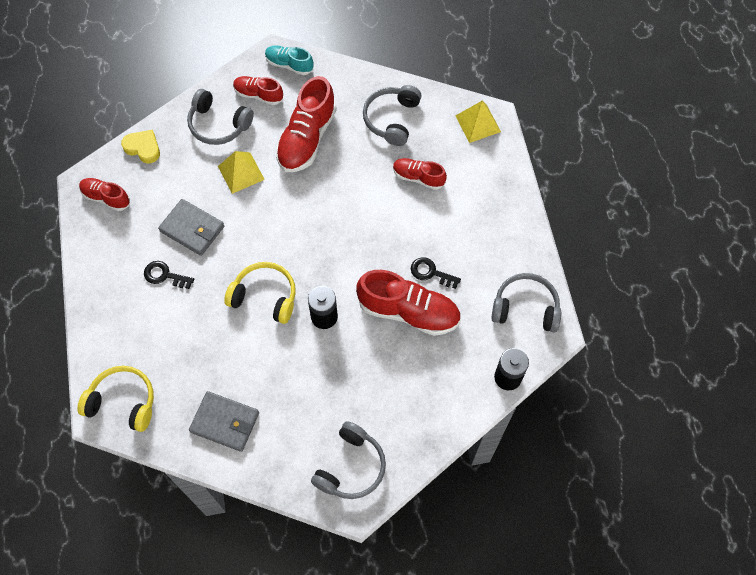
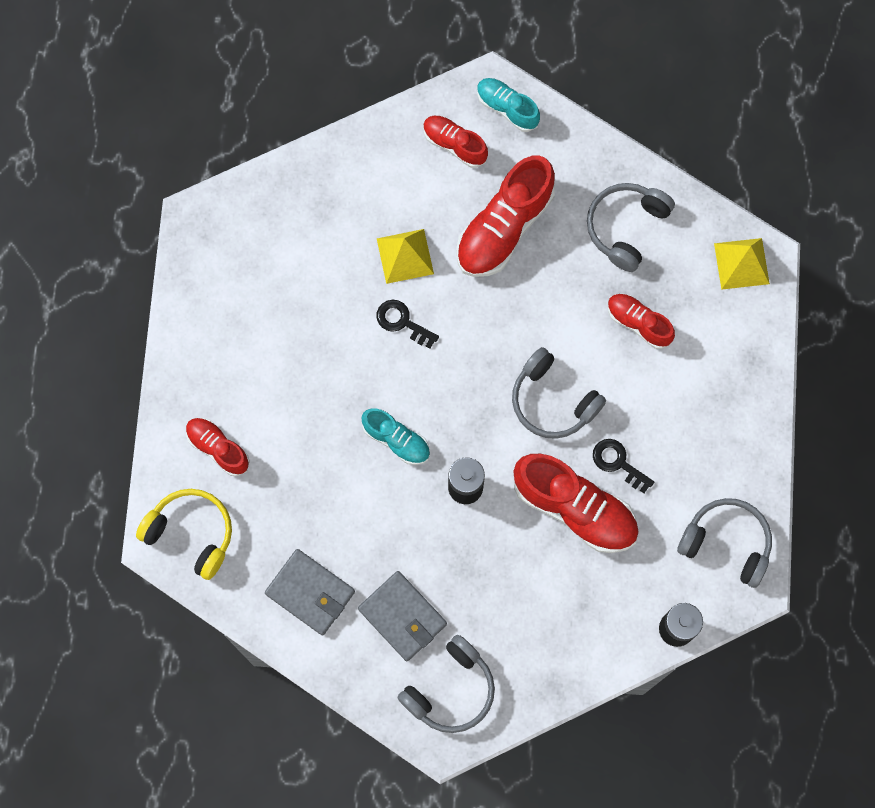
camera: 15 degrees right, 10 degrees up
(106, 198) = (222, 248): red shoe -> red shoe (218, 448)
(143, 148) = (284, 186): yellow heart -> none
(164, 275) = (275, 377): black key -> black key (402, 322)
(192, 229) = (324, 321): grey wallet -> grey wallet (402, 616)
(218, 124) = (391, 176): grey headphones -> grey headphones (552, 401)
(265, 296) = (396, 440): yellow headphones -> turquoise shoe

